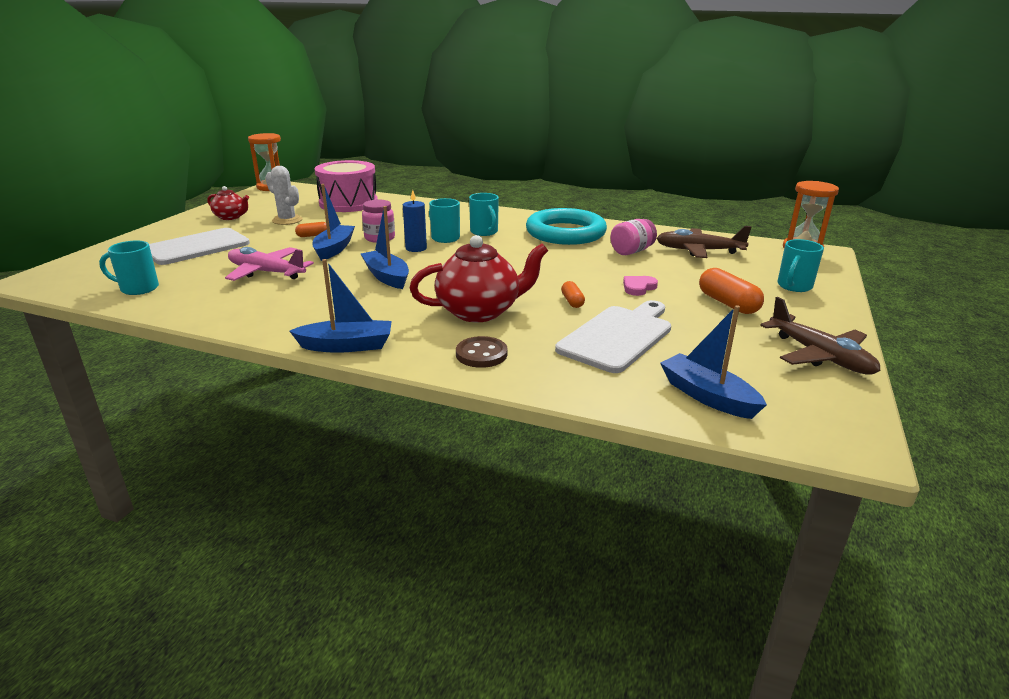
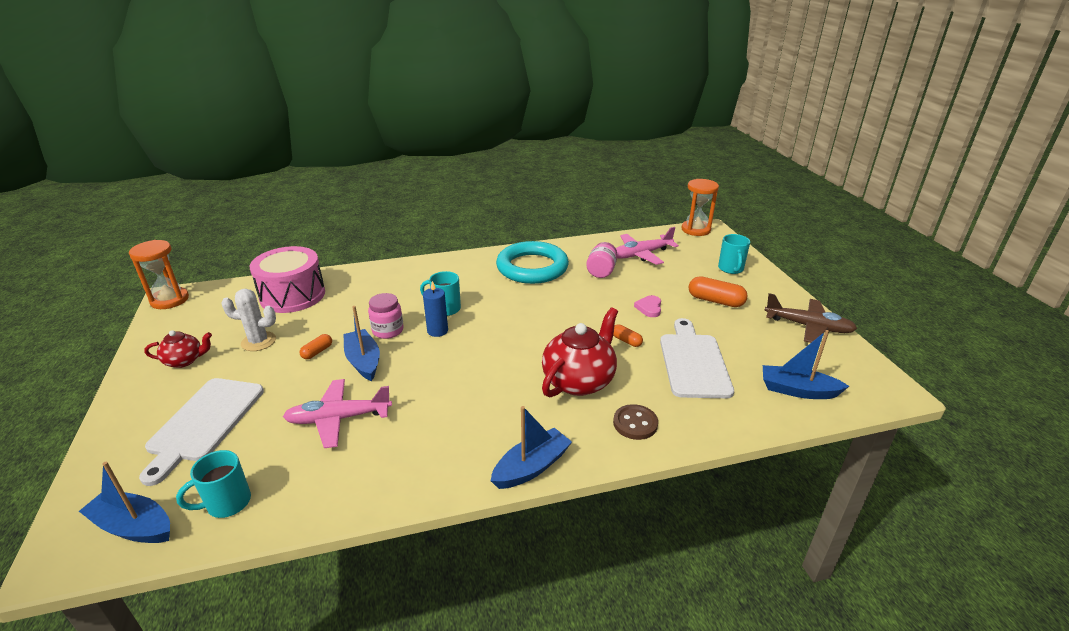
camera: 35 degrees left, 5 degrees up
(387, 277) = (458, 375): blue boat -> blue boat (134, 526)
(484, 232) = (469, 289): turquoise mug -> none
(698, 251) = (641, 254): brown plane -> pink plane

